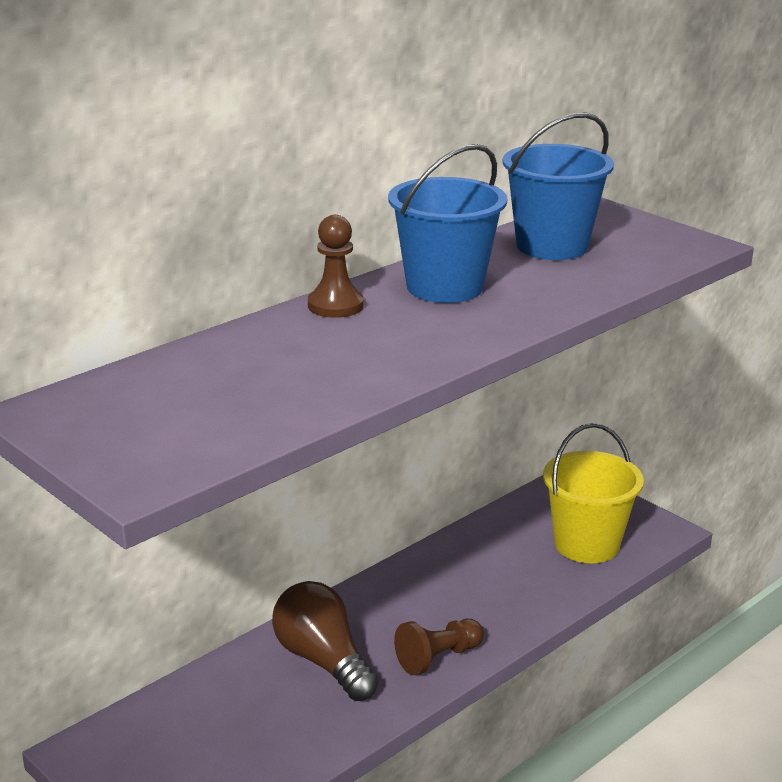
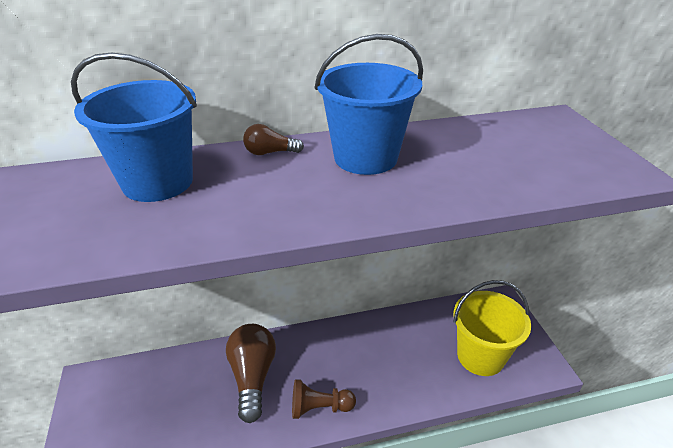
camera: 30 degrees right, 10 degrees up
(335, 305) = (270, 153): brown pawn -> brown light bulb
(552, 246) = (489, 142): blue bucket -> blue bucket (158, 182)

